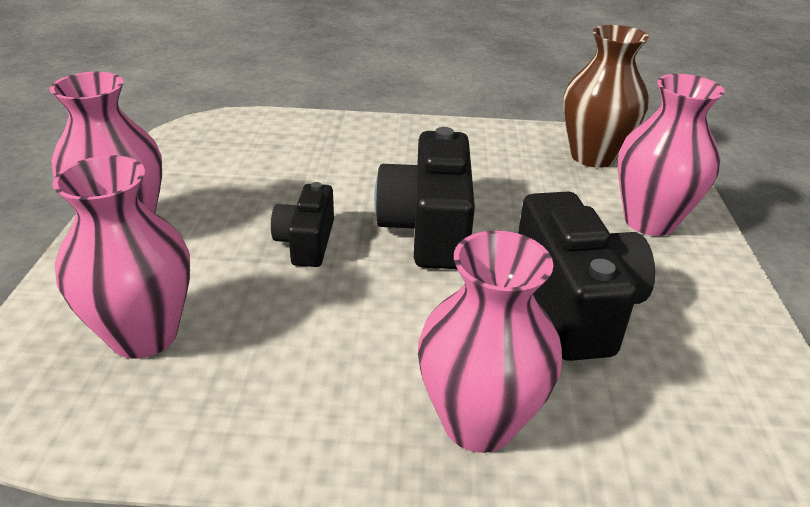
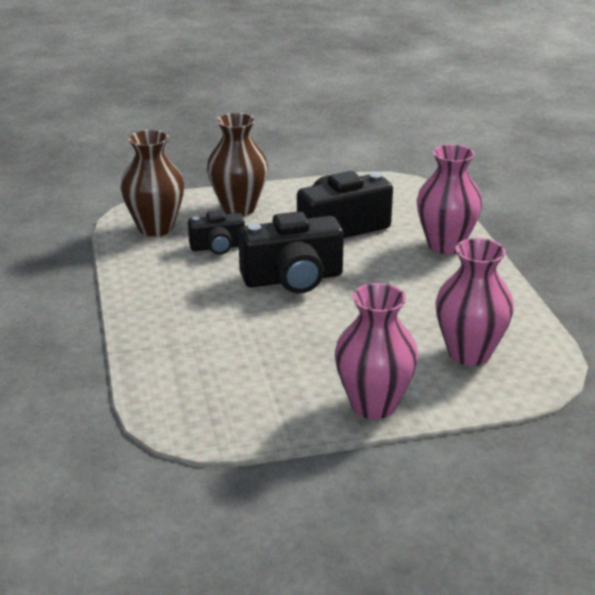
camera: 105 degrees left, 5 degrees down
(306, 242) = (339, 320): black camera -> black camera (217, 247)
(649, 221) = (238, 208): pink vase -> brown vase

